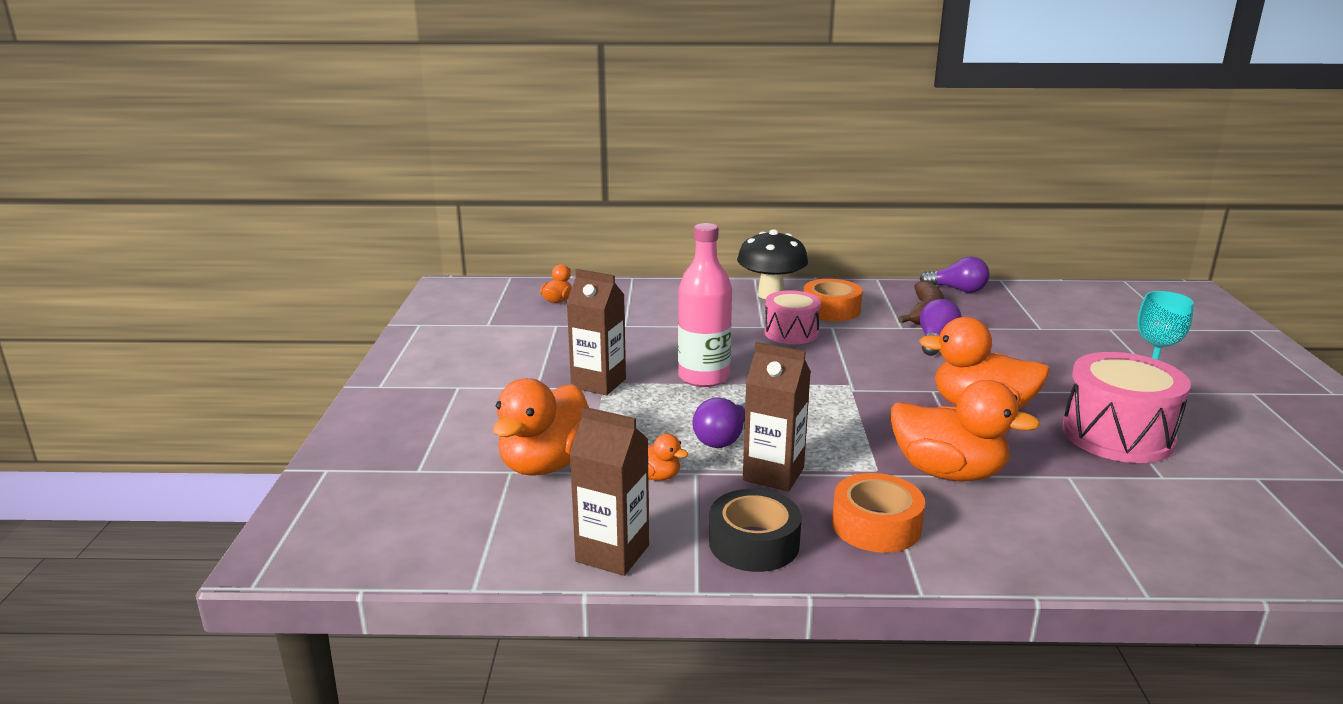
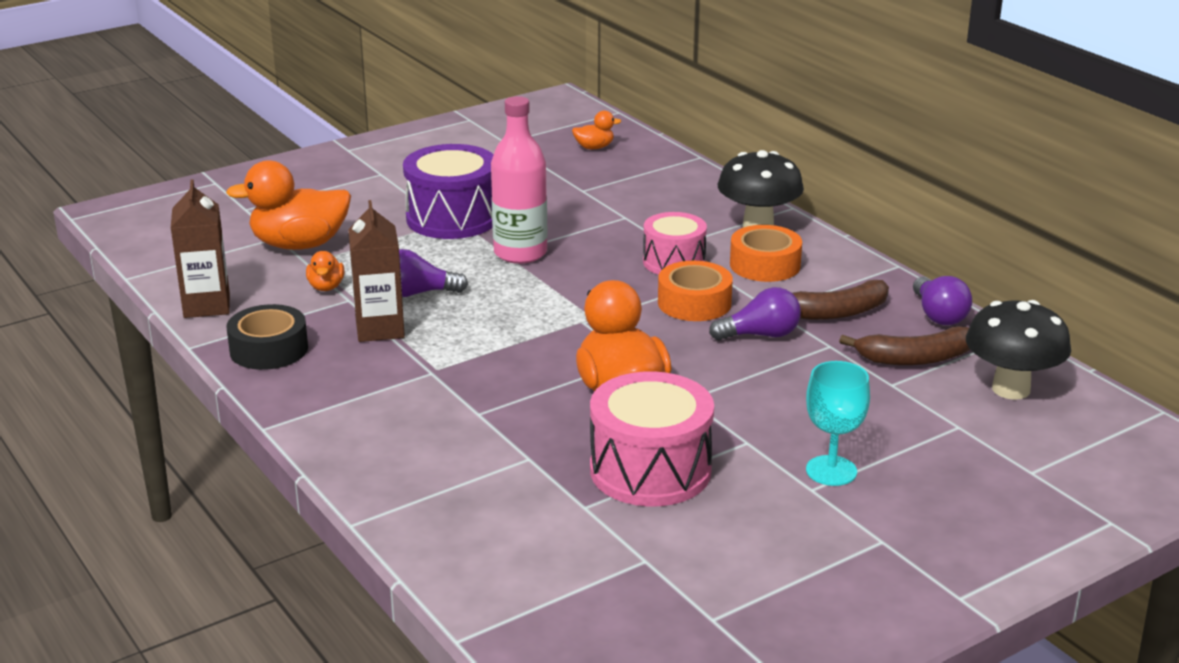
camera: 55 degrees right, 5 degrees up
(598, 383) = (452, 218): brown carton -> purple drum
(876, 525) = (343, 389): orange tape -> orange tape (694, 303)
(948, 472) = (468, 400): orange duck -> none
(1011, 312) = (915, 359): none -> brown banana
(1072, 303) = (1011, 389): none -> black mushroom

